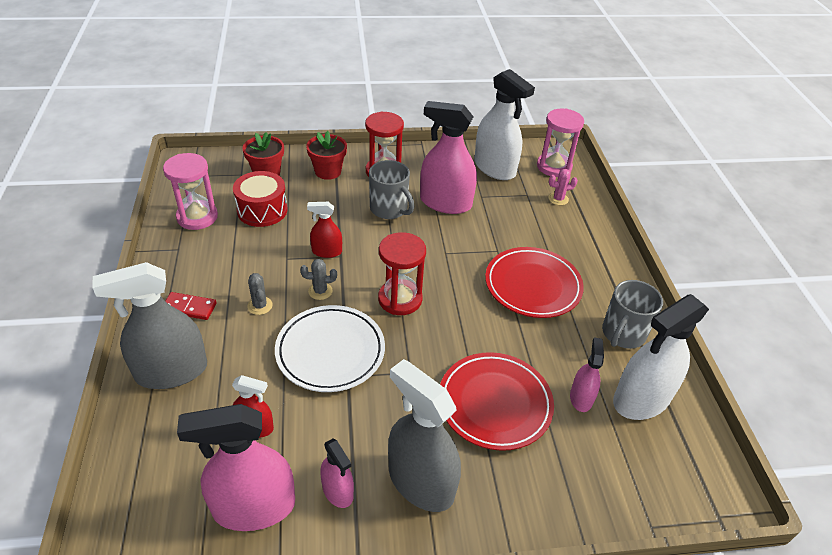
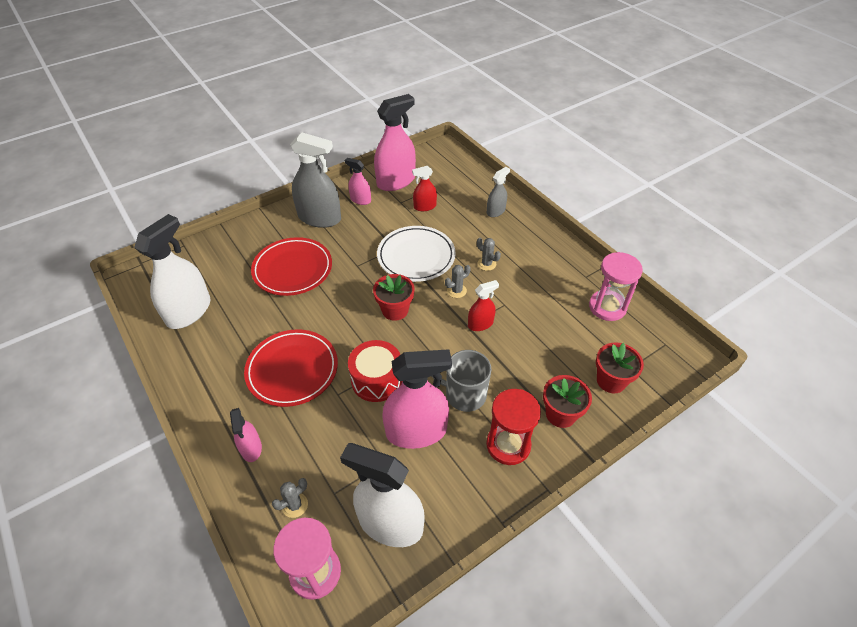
camera: 155 degrees right, 5 degrees up
(171, 371) = (495, 211): grey spray bottle -> grey spray bottle, size x0.52
(189, 307) = (528, 244): red domino -> none
(262, 210) = (568, 338): red drum -> red drum (377, 379)
(400, 299) = (395, 310): red hourglass -> red flower pot
(558, 199) = (295, 505): pink cactus -> grey cactus
(581, 398) = (234, 295): pink spray bottle -> pink spray bottle (251, 448)
(622, 334) = (205, 357): grey mug -> none

